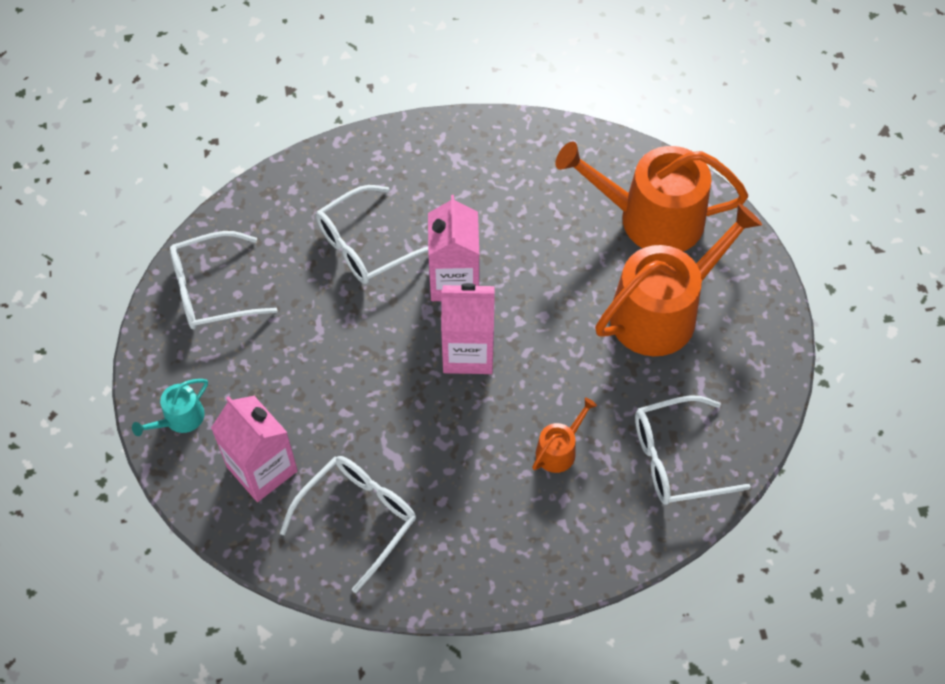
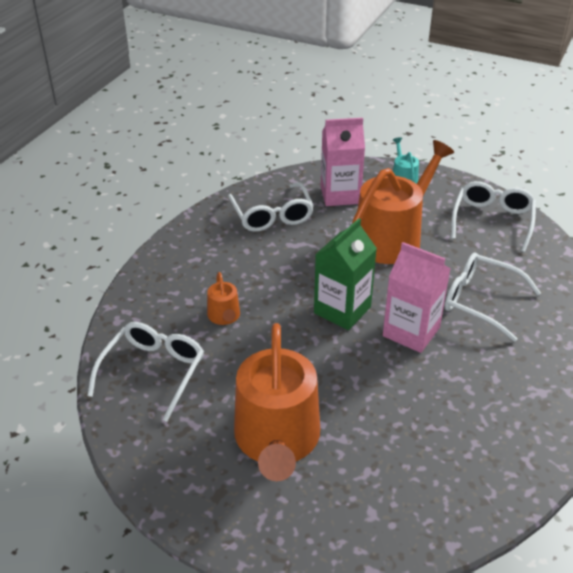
camera: 125 degrees right, 20 degrees down
(365, 245) = (480, 301): white glasses -> white glasses turned 60 degrees counterclockwise
(468, 352) = (342, 310): pink carton -> green carton
(650, 218) = (378, 492): orange watering can -> orange watering can (392, 237)

